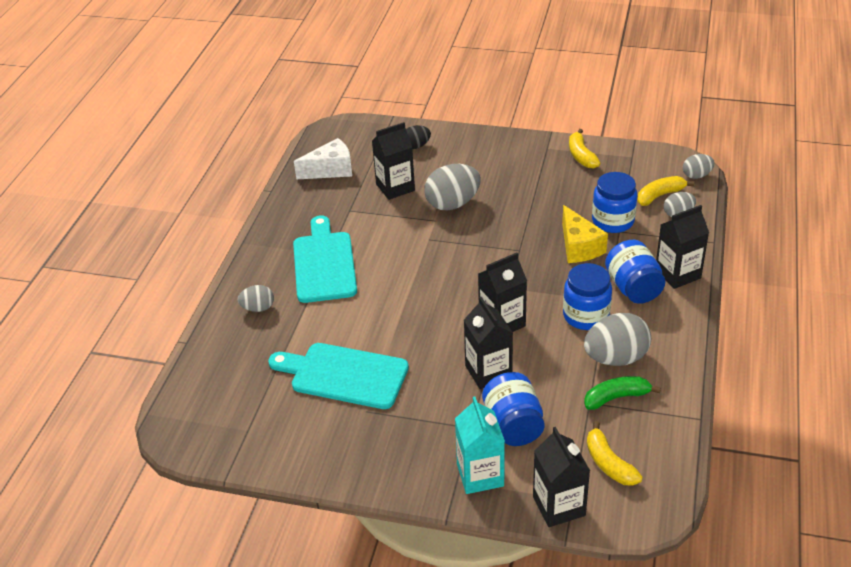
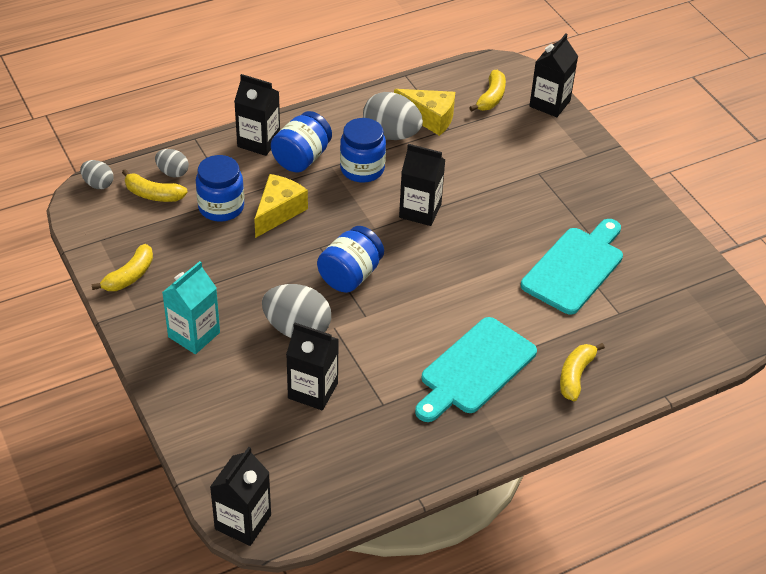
camera: 135 degrees left, 5 degrees up
(258, 308) = (575, 375): grey egg -> yellow banana
(330, 170) = (334, 469): white cheese -> none
(344, 375) = (575, 268): turquoise cutting board -> turquoise cutting board turned 120 degrees counterclockwise
(416, 146) = (224, 420): black egg -> none
(480, 475) = (570, 148): turquoise carton -> turquoise carton (194, 335)
(488, 372) = (479, 191): black carton -> black carton (243, 522)
(513, 425) = (512, 154): blue jar -> blue jar (350, 275)
(616, 397) = (430, 118): green banana -> yellow cheese

